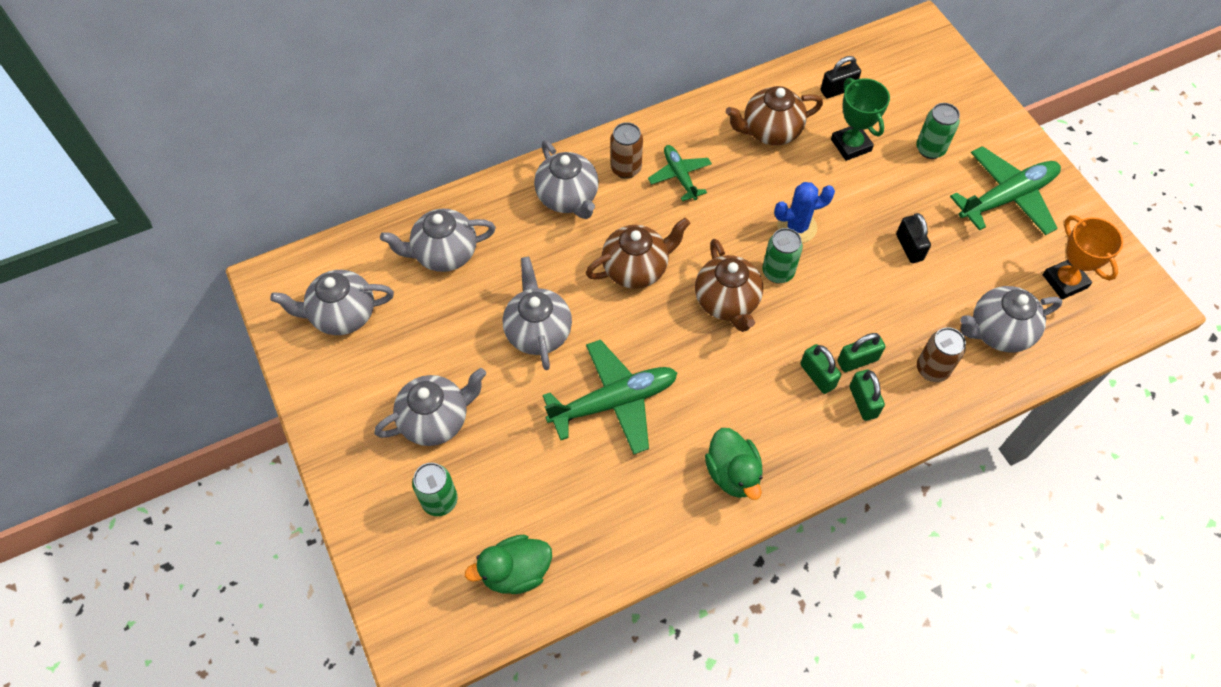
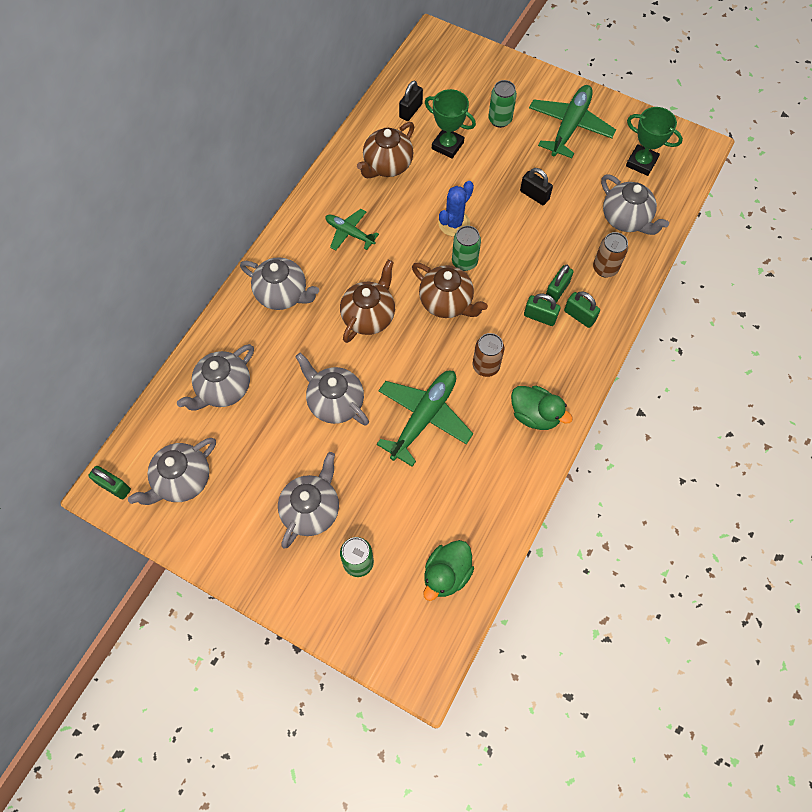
camera: 35 degrees left, 5 degrees up
(281, 282) = (114, 486): none -> green padlock
(626, 168) = (307, 249): brown can -> brown can (485, 366)
(998, 332) = (626, 219): grey teapot -> grey teapot turned 75 degrees counterclockwise
(1065, 281) = (641, 162): orange trophy -> green trophy

